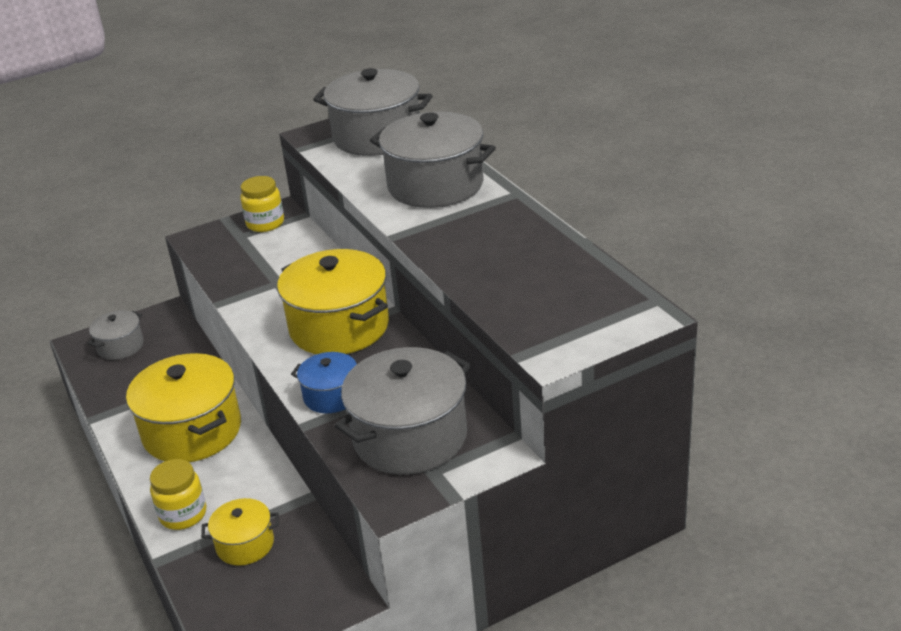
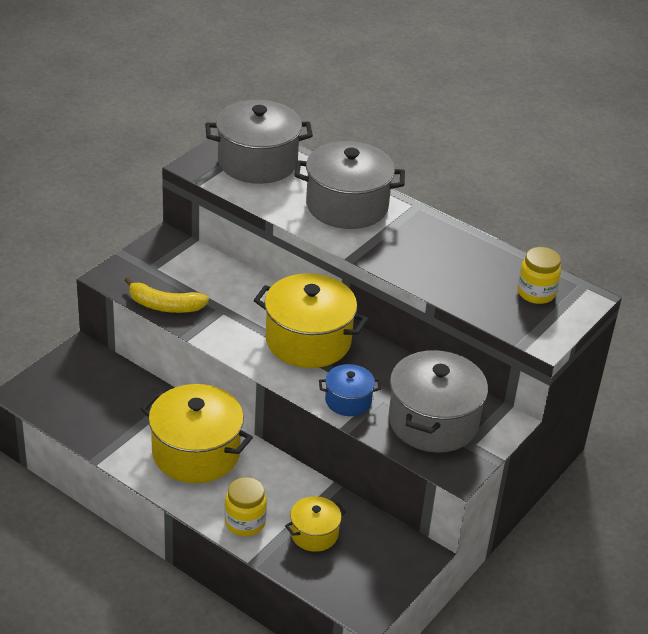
camera: 30 degrees left, 5 degrees up
(120, 346) = (64, 389): grey pot -> none
(224, 271) = (164, 305): none -> yellow banana
(265, 223) = (163, 253): yellow jar -> yellow jar (536, 293)

